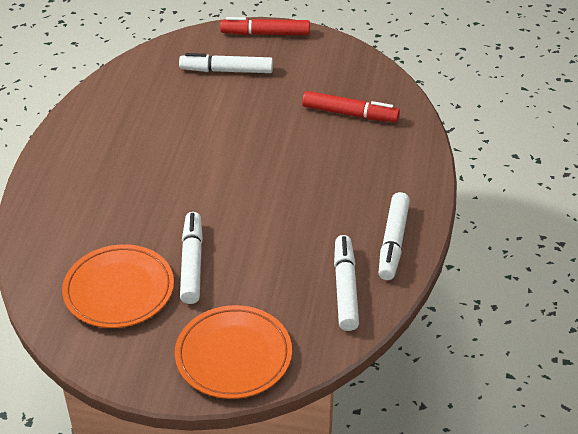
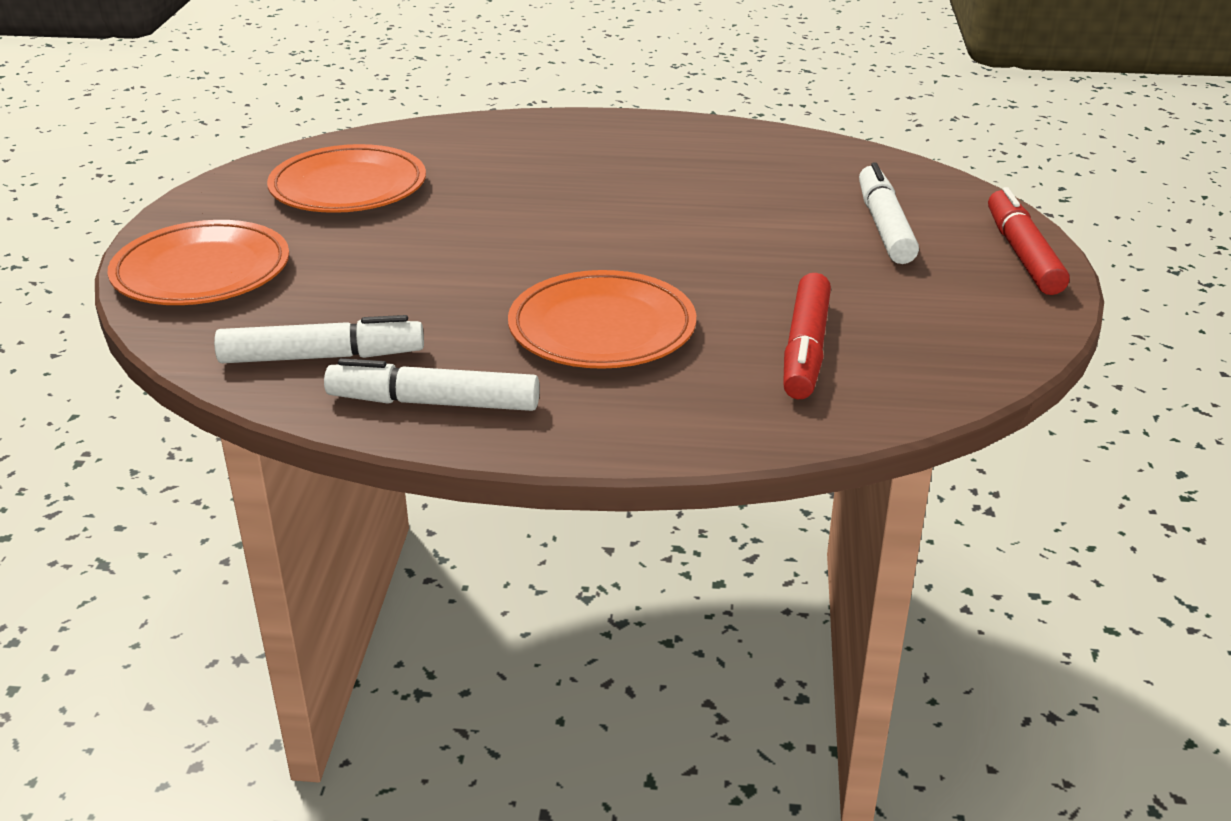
camera: 85 degrees right, 10 degrees down
(192, 263) = (396, 231): white marker -> none
(324, 179) = (602, 328): none -> orange plate

